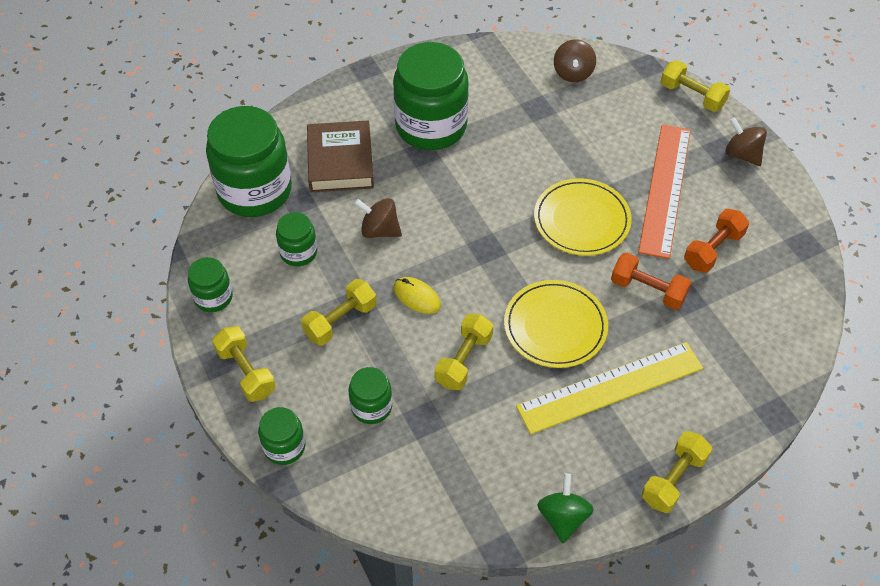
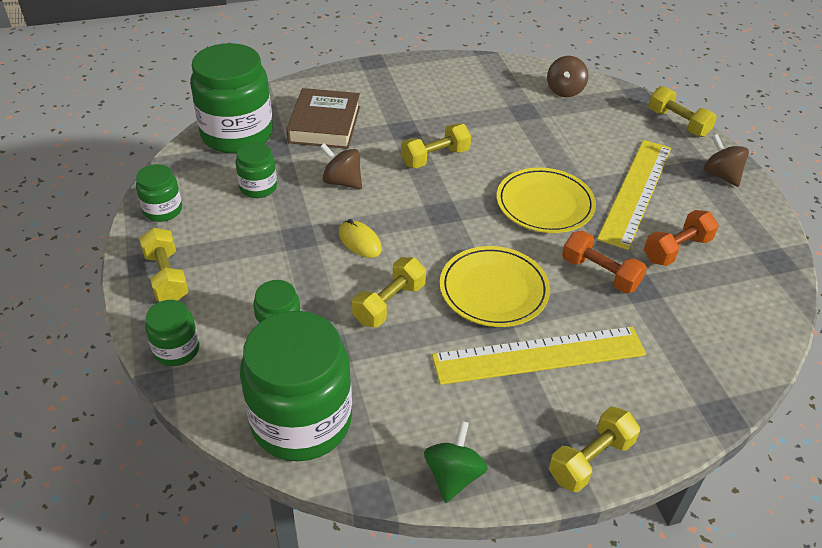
camera: 10 degrees right, 10 degrees down
(340, 321) = (277, 249): yellow dumbbell -> yellow dumbbell (435, 158)
(431, 126) = (418, 110): green jar -> green jar (301, 421)
(665, 189) = (636, 192): orange ruler -> yellow ruler

